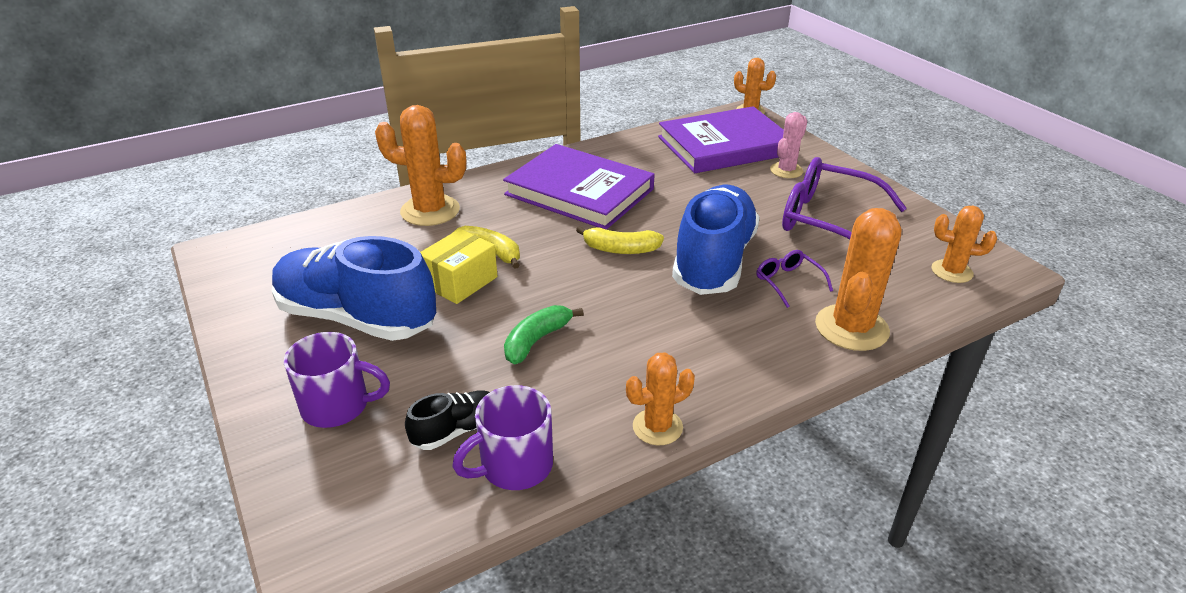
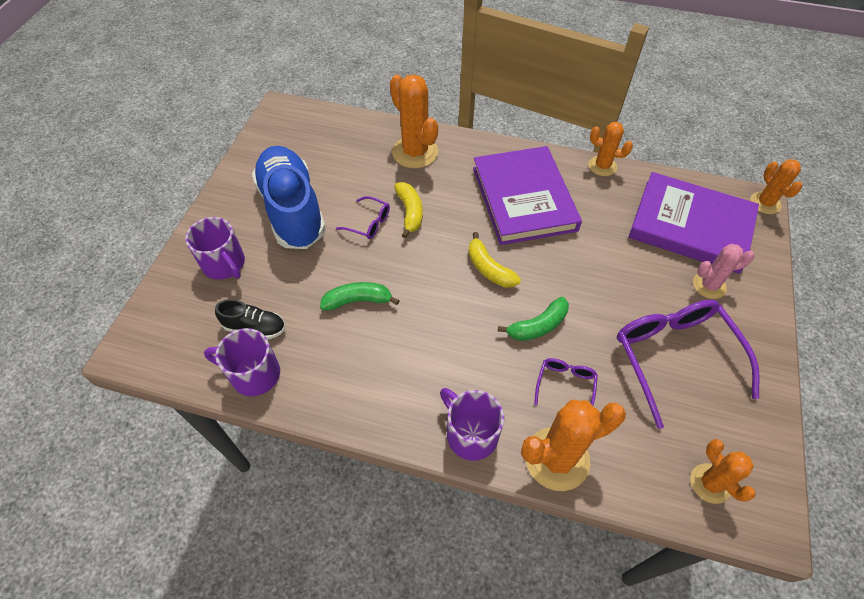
camera: 45 degrees right, 20 degrees up
(460, 281) = (369, 223): yellow box -> purple glasses
(657, 427) = (346, 417): orange cactus -> orange cactus (602, 166)
(714, 261) = (537, 326): blue shoe -> green banana
(772, 359) = (470, 434): none -> purple mug

